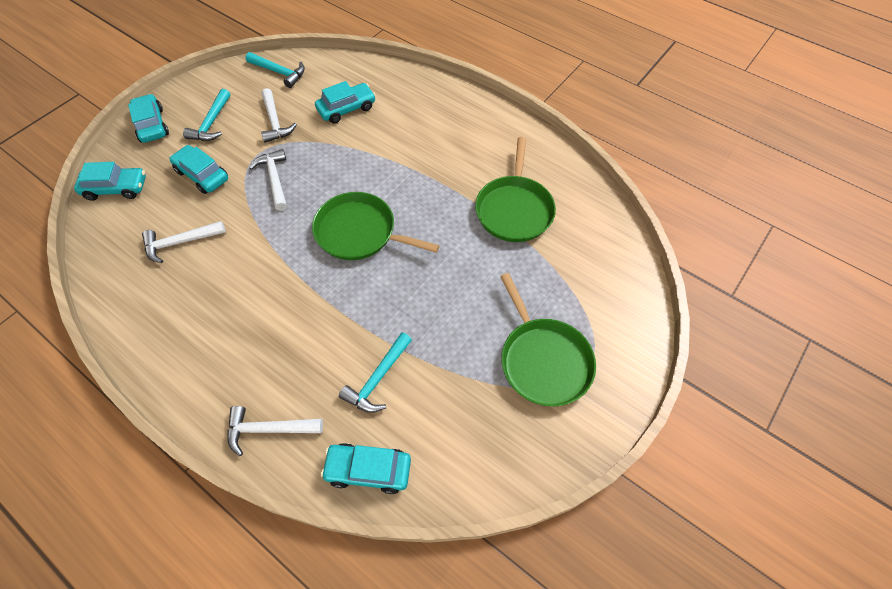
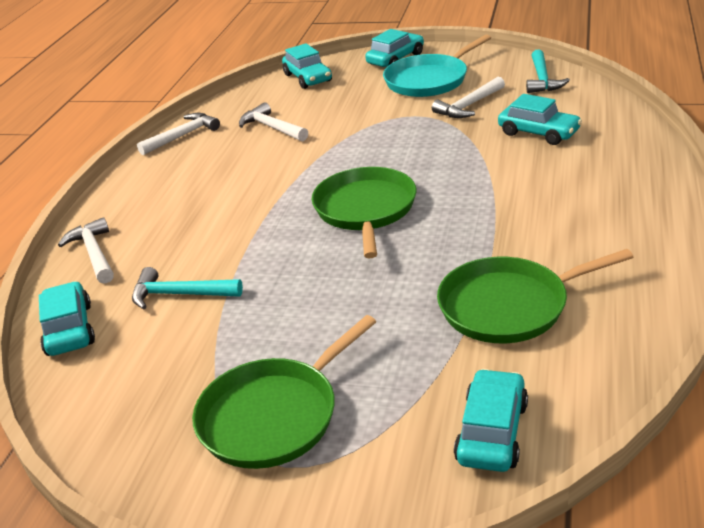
camera: 70 degrees right, 25 degrees down
(202, 175) = (360, 103): turquoise car -> turquoise car (492, 432)
(211, 123) = (429, 80): turquoise hammer -> turquoise pan
(274, 179) = (391, 137): white hammer -> white hammer (182, 136)

